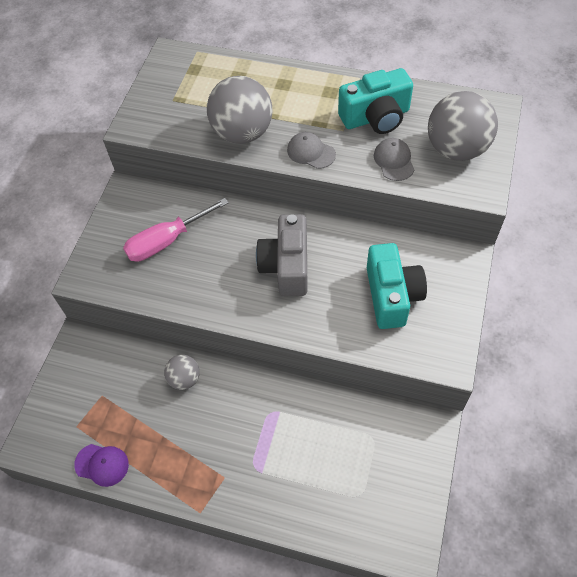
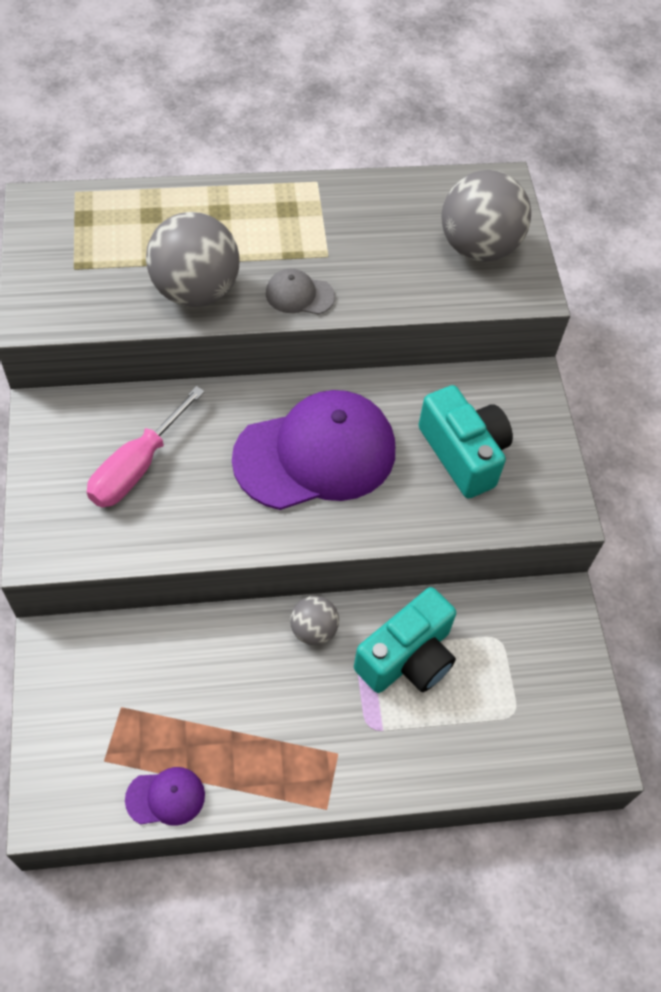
camera: 30 degrees left, 0 degrees up
(184, 379) = (227, 646): grey ball -> grey ball (313, 630)
(286, 266) = (315, 454): grey camera -> purple cap
(376, 117) = (361, 229): turquoise camera -> turquoise camera (407, 657)
(394, 161) = (410, 280): grey cap -> none

